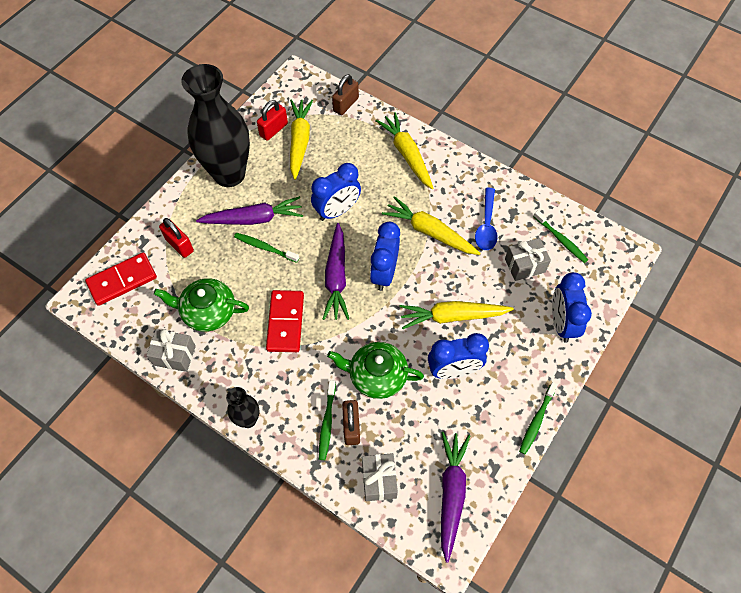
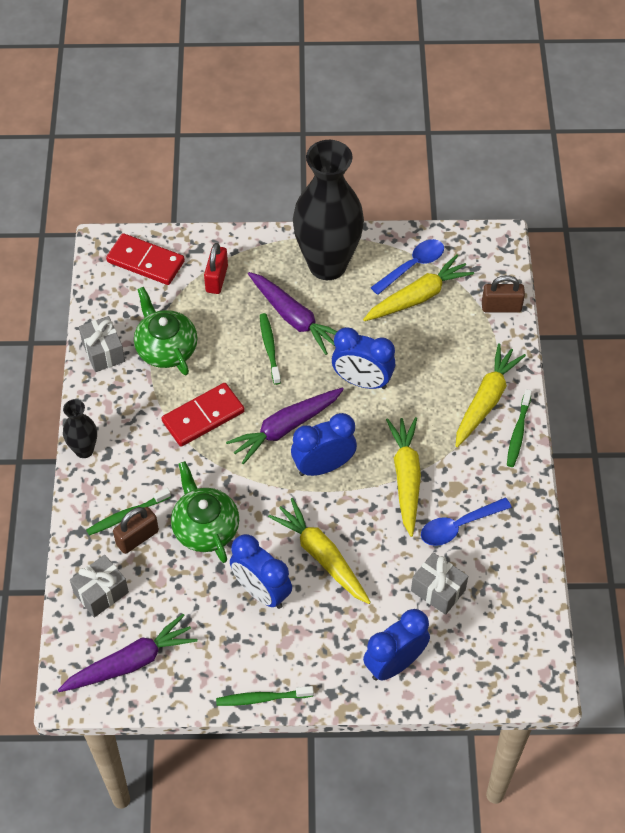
camera: 55 degrees right, 5 degrees down
(273, 130) = (412, 266): red padlock -> blue spoon
(561, 240) = (501, 608): green toothbrush -> green toothbrush (518, 432)

